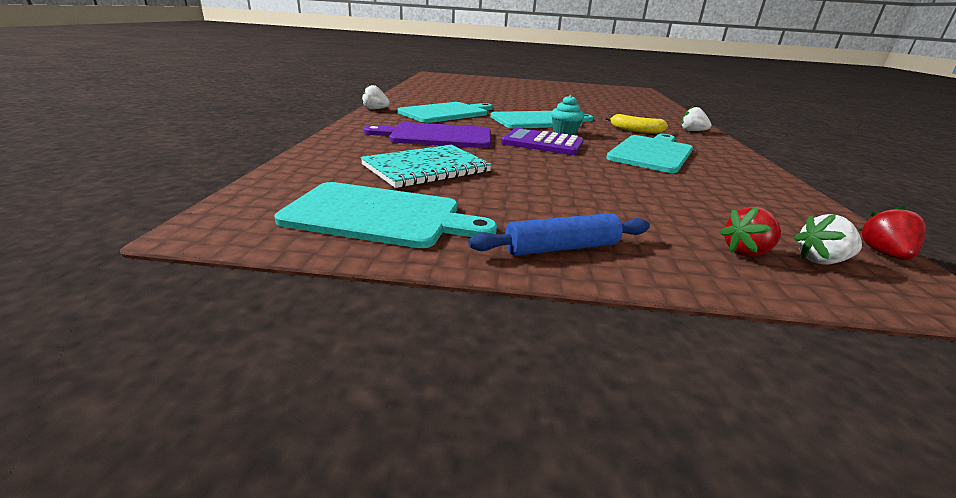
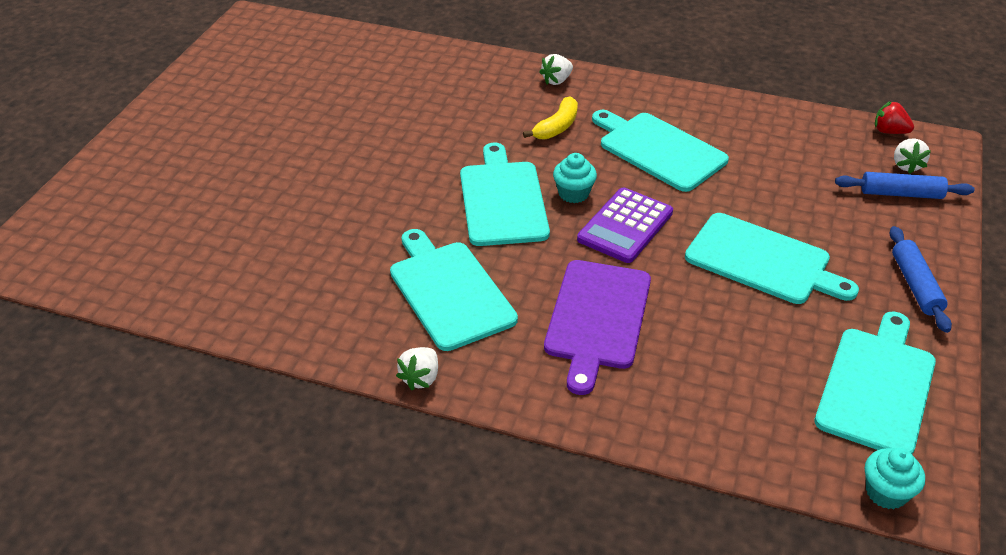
camera: 75 degrees left, 15 degrees up
(233, 210) = (886, 492): none -> turquoise cupcake
(426, 168) = (739, 342): turquoise notebook -> none
(539, 179) = (762, 261): none -> turquoise cutting board
(746, 252) = (901, 194): red strawberry -> blue rolling pin

